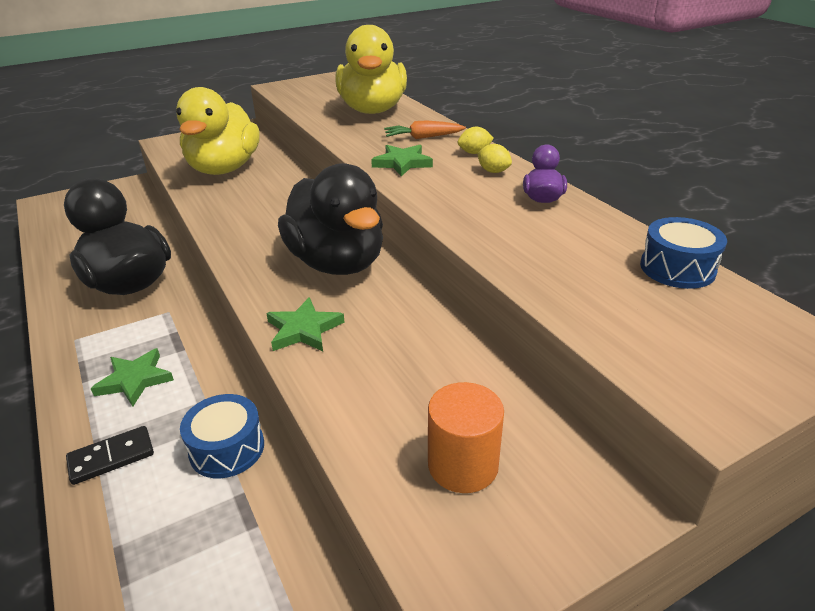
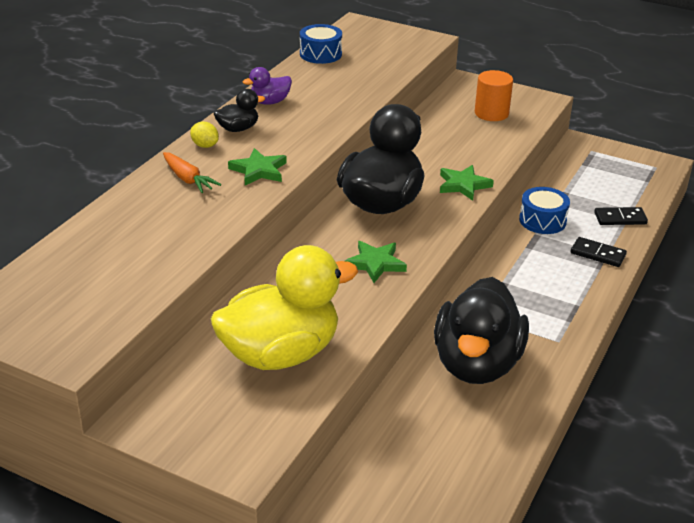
camera: 125 degrees left, 0 degrees up
(127, 547) = (620, 218): none -> black domino
(135, 380) = (549, 284): green star -> green star (375, 264)
(373, 110) = (125, 235): yellow duck -> none
(493, 171) = (238, 129): yellow lemon -> black duck

